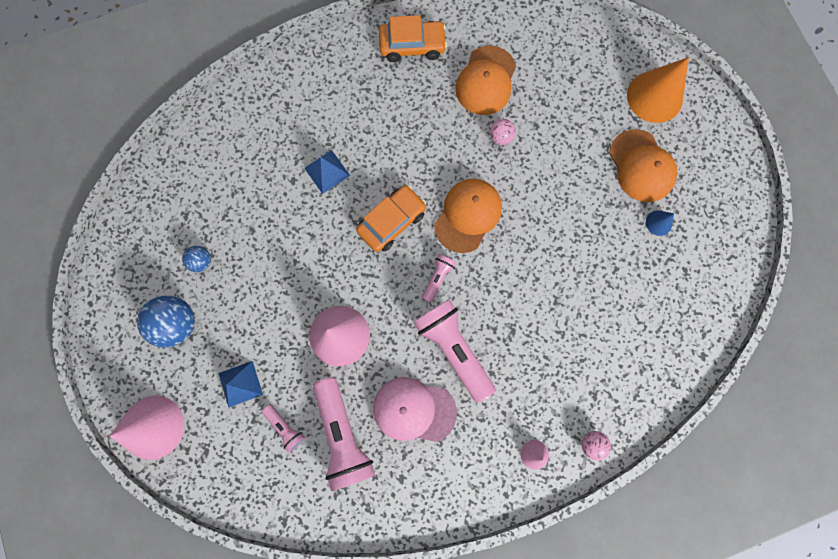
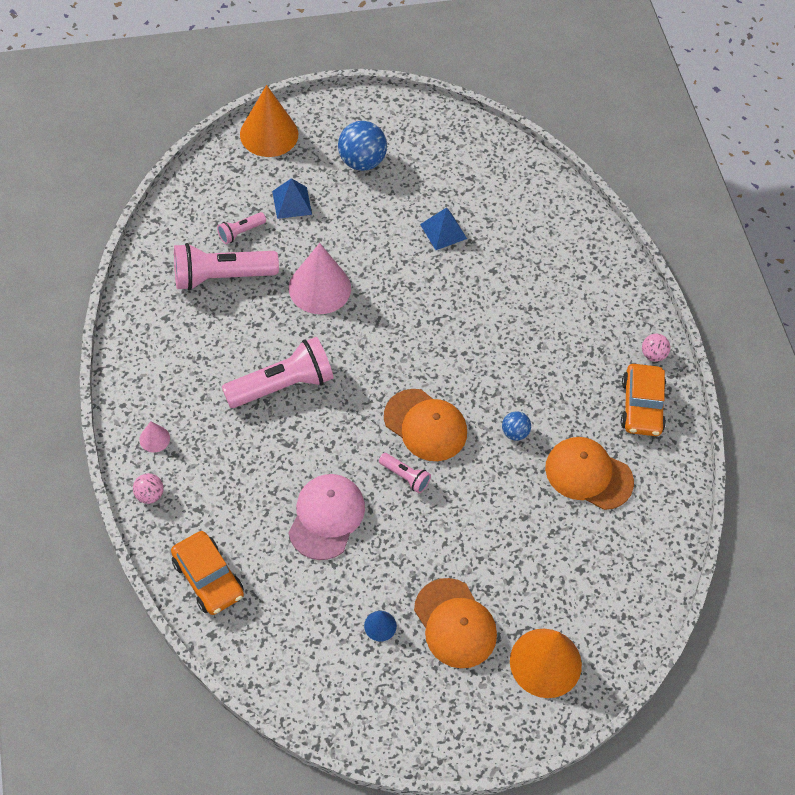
camera: 95 degrees right, 20 degrees down
(153, 427) = (269, 134): pink cone -> orange cone
(202, 261) = (420, 186): blue ball -> blue ball (514, 432)
(327, 171) = (498, 302): blue pyramid -> blue pyramid (443, 231)
(392, 221) = (432, 352): orange car -> orange car (208, 578)
(414, 410) = (229, 339): pink cap -> pink cap (326, 517)
(438, 278) = (361, 384): pink flashlight -> pink flashlight (405, 476)
(500, 137) = (514, 476): pink ball -> pink ball (653, 354)
(641, 166) = (455, 623): orange cap -> orange cap turned 105 degrees counterclockwise

